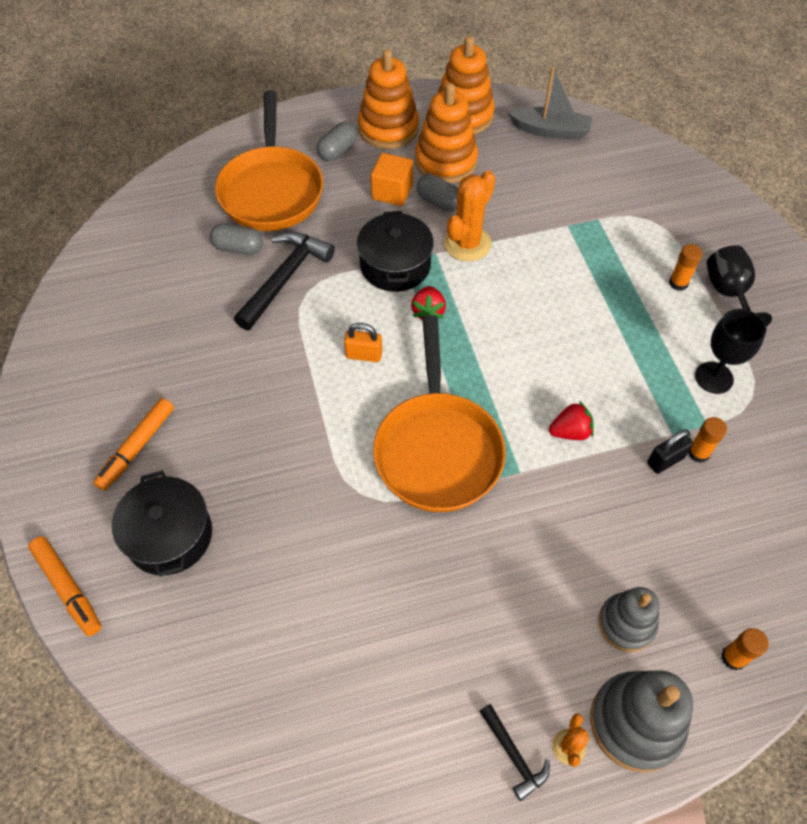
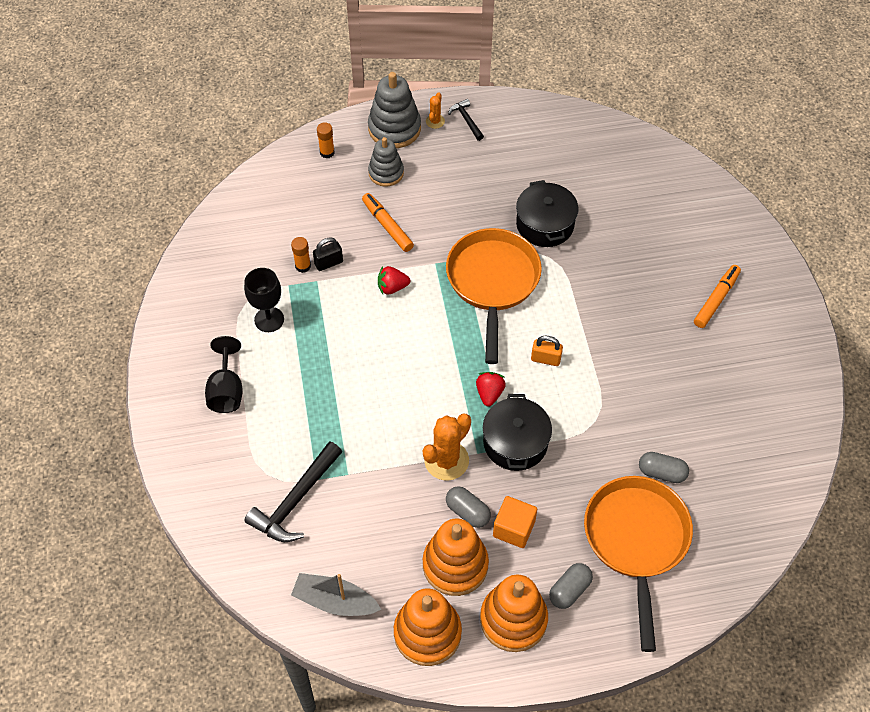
camera: 175 degrees left, 0 degrees up
(68, 588) = (741, 215): orange marker -> orange marker (387, 226)
(169, 535) = (680, 241): black pot -> black pot (545, 224)
(285, 278) = (615, 436): black hammer -> black hammer (295, 500)
(678, 283) = (266, 404): orange glue stick -> none

